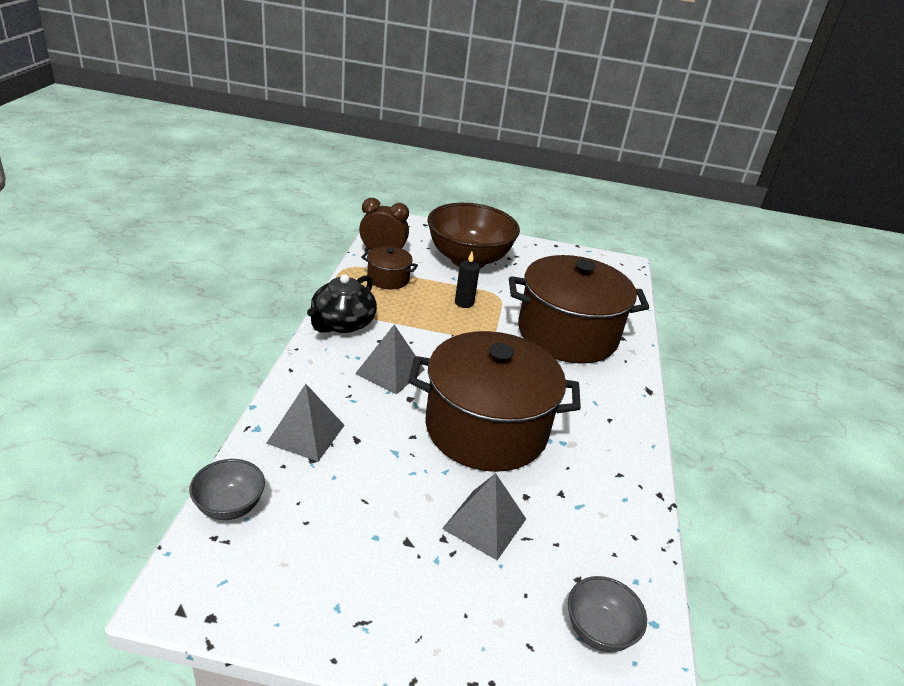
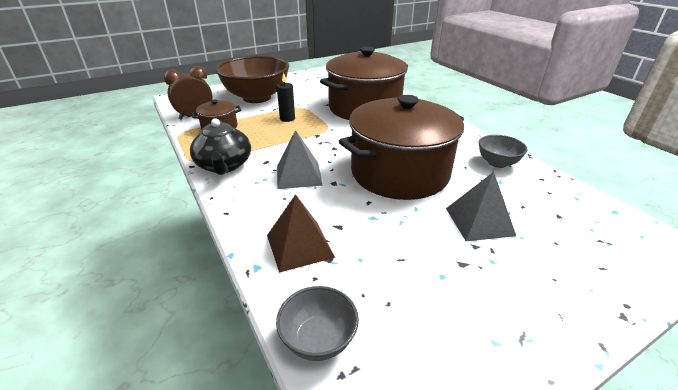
camera: 35 degrees left, 0 degrees up
(306, 434) = (300, 246): grey pyramid -> brown pyramid
(599, 630) = (607, 233): grey bowl -> grey bowl (497, 163)

